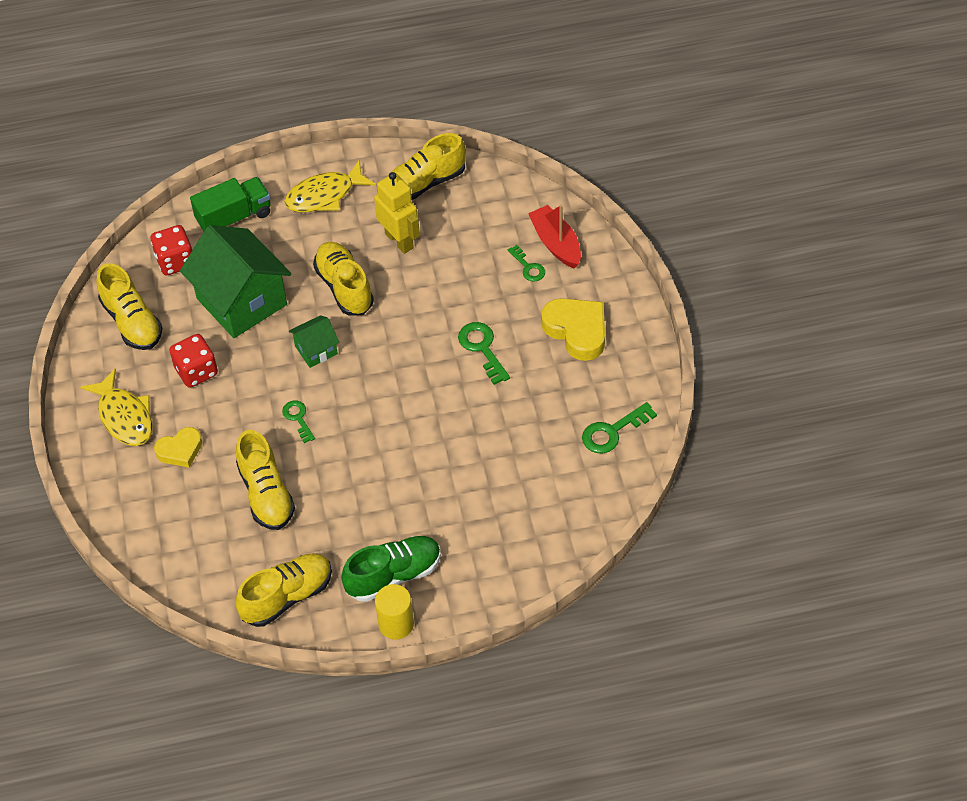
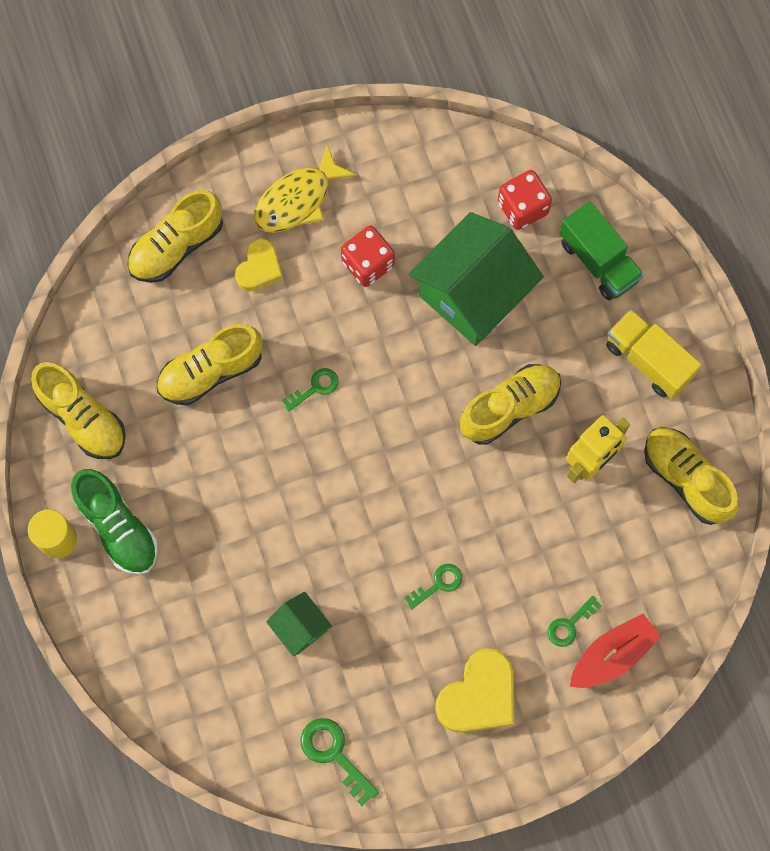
camera: 80 degrees right, 20 degrees up
(132, 322) = (428, 179): yellow shoe -> yellow shoe (176, 246)
(180, 450) = (259, 268): yellow heart -> yellow heart turned 120 degrees counterclockwise
(316, 350) = (413, 391): green house -> green house (300, 627)
(324, 195) = (648, 360): yellow fish -> yellow truck
(482, 348) = (438, 584): green key -> green key, size x0.65

